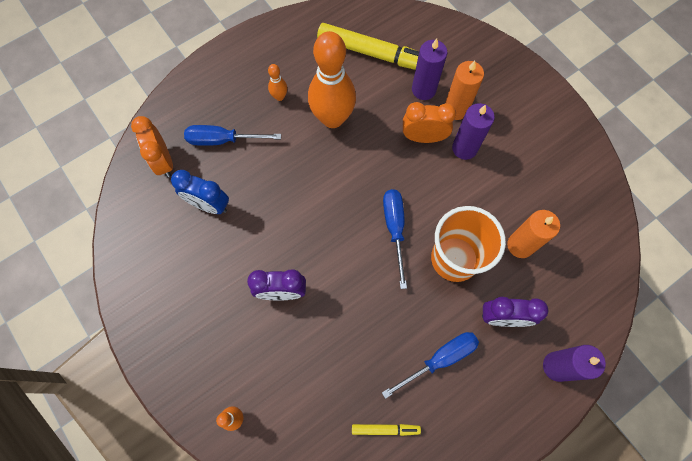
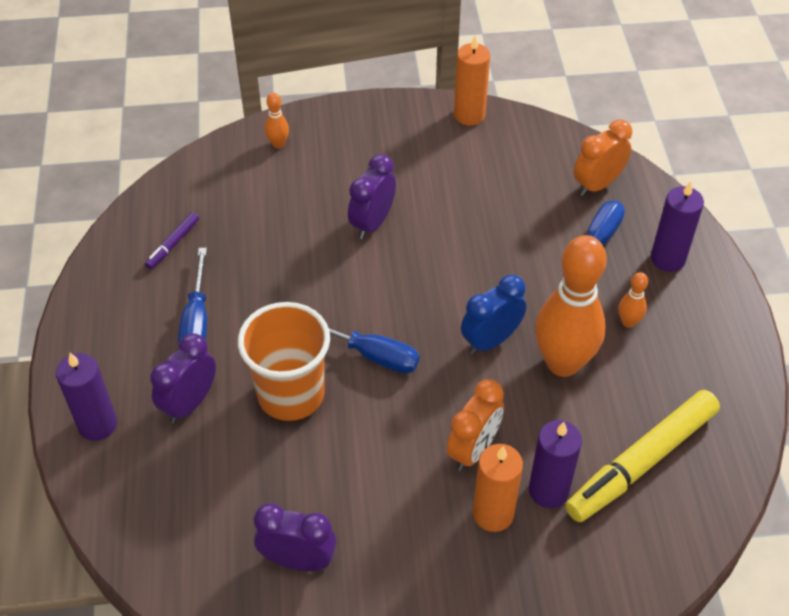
camera: 120 degrees right, 20 degrees down
(163, 161) = (597, 185): orange clock -> orange clock turned 45 degrees counterclockwise
(209, 205) = (516, 203): blue clock -> blue clock (491, 340)
(385, 429) = (173, 244): yellow marker -> purple marker
(464, 148) = (427, 489): purple candle -> purple candle (667, 259)
(520, 245) = (254, 474): orange candle -> orange candle (469, 115)
(551, 189) = (298, 560): none -> purple clock

